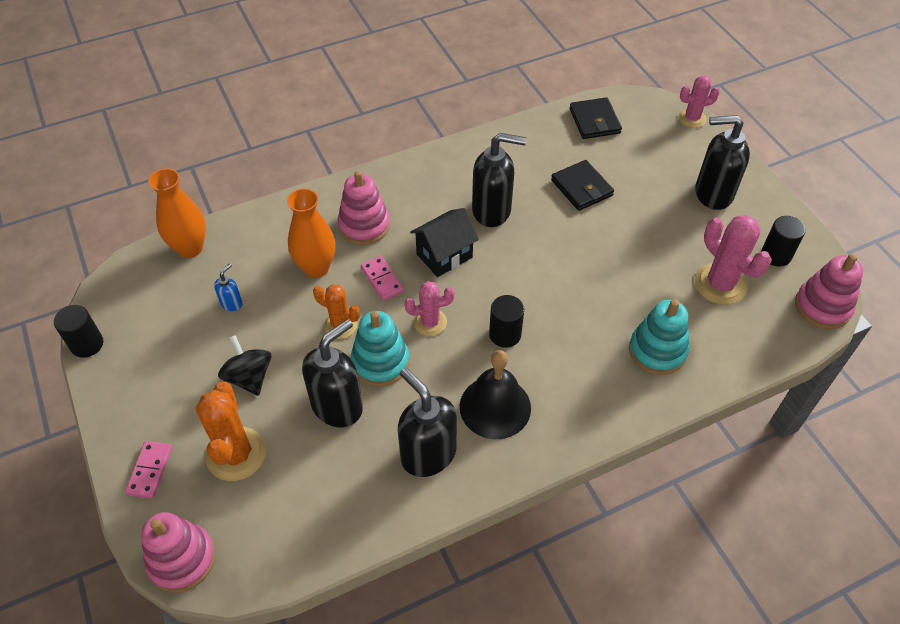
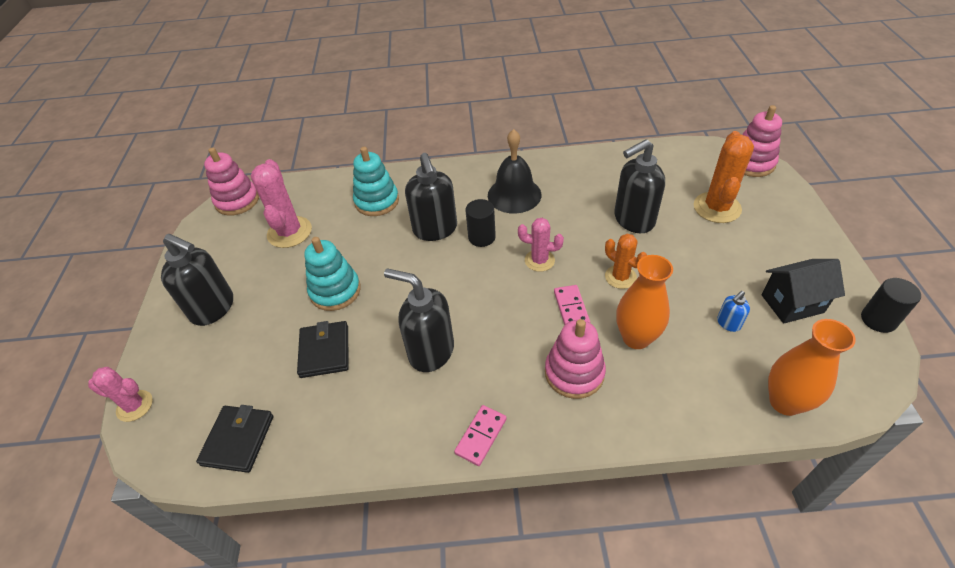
camera: 155 degrees left, 5 degrees down
(150, 470) = (785, 211): pink domino -> pink domino (481, 436)
(249, 377) = (707, 255): black spinning top -> none
(380, 362) = (591, 241): turquoise stacking toy -> turquoise stacking toy (335, 291)
(428, 454) = (573, 180): black soap dispenser -> black soap dispenser (435, 229)
(444, 255) = (502, 316): black house -> black house (792, 303)
(776, 255) = (225, 242): black cylinder -> none

